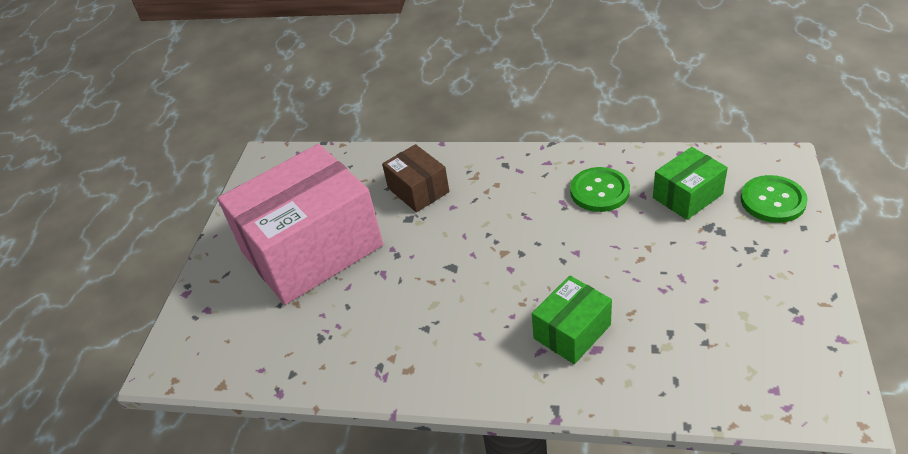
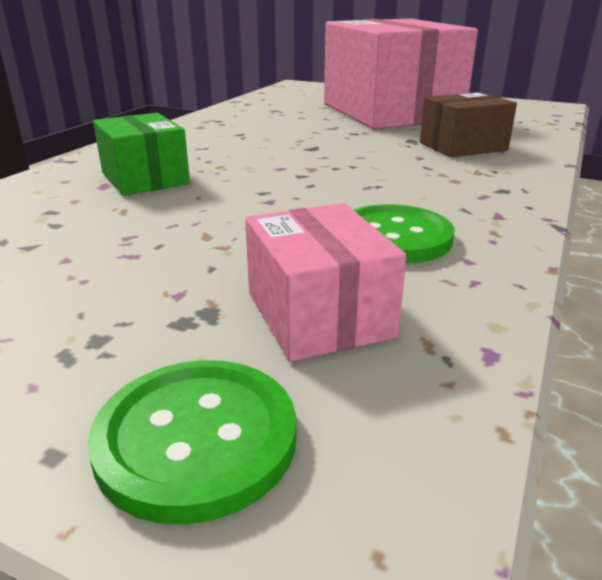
camera: 100 degrees right, 15 degrees down
(687, 196) = (318, 314): green box -> pink box

